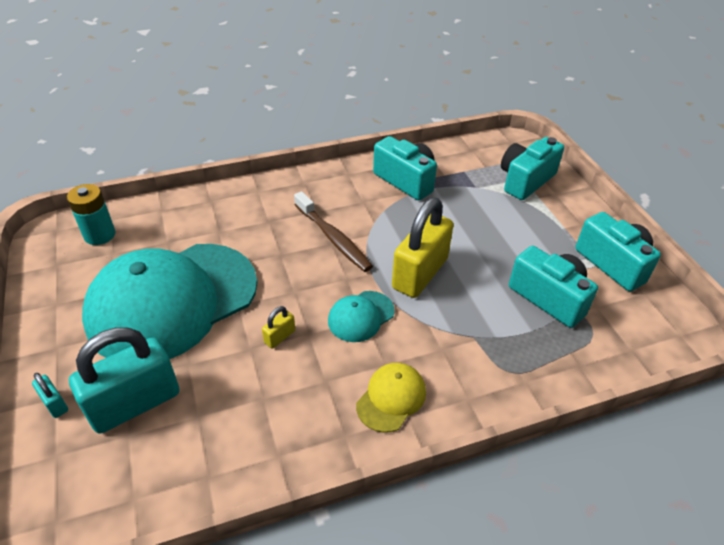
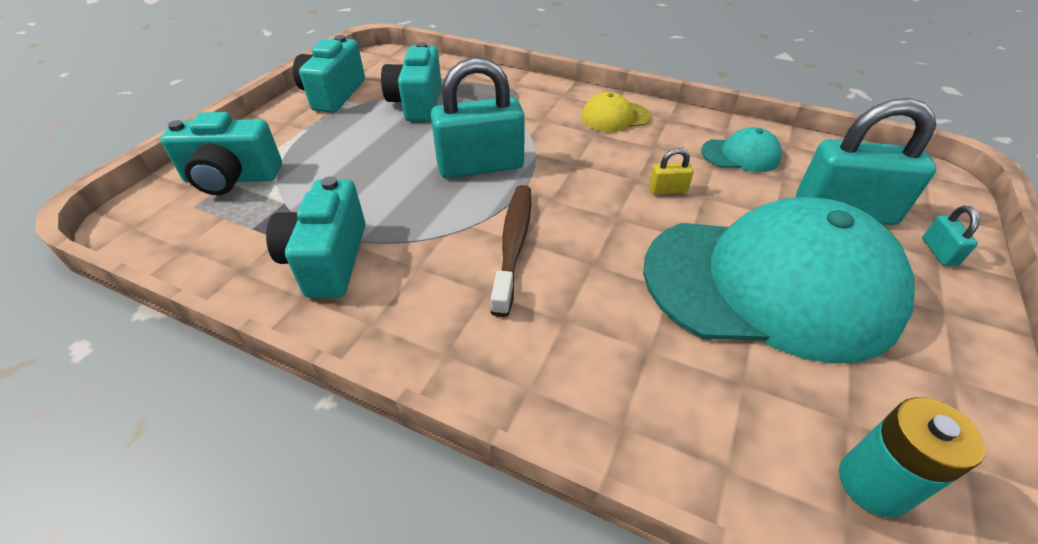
camera: 135 degrees left, 0 degrees up
(361, 316) = (577, 166): turquoise cap -> turquoise cap (740, 155)
(420, 273) = (480, 166): yellow padlock -> turquoise padlock

